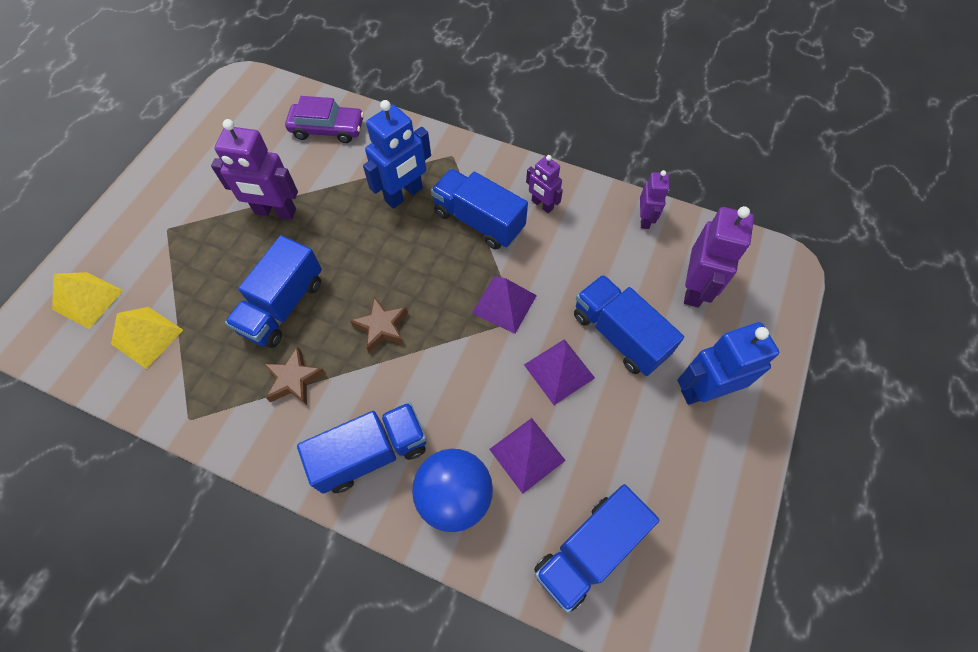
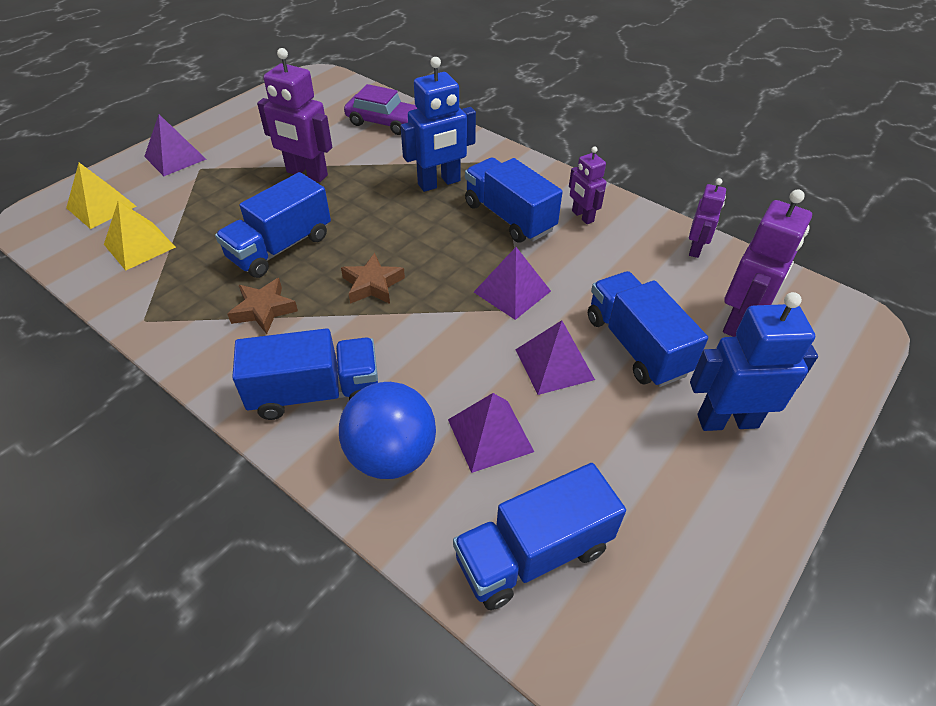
camera: 15 degrees right, 15 degrees down
(136, 221) = (175, 158): none -> purple pyramid

